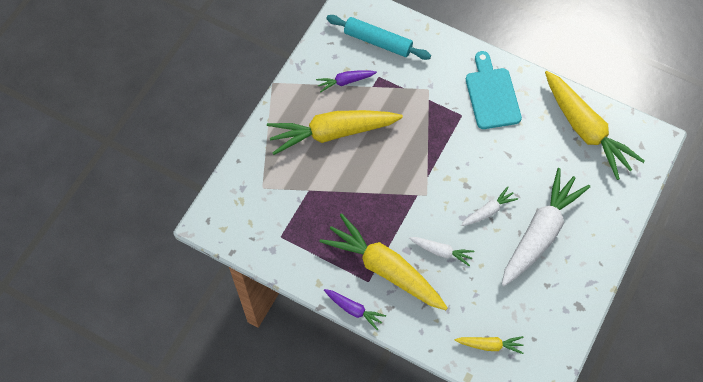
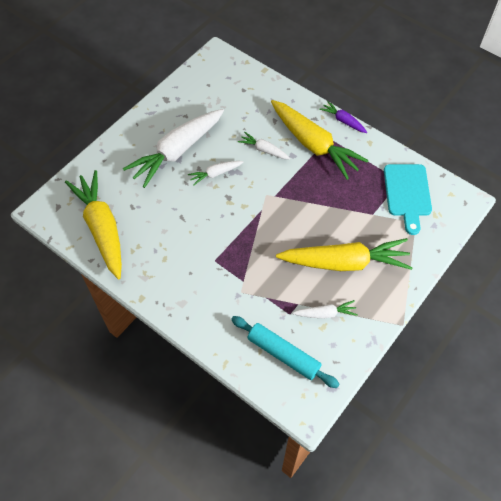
camera: 170 degrees left, 5 degrees down
(345, 81) = (325, 313): purple carrot -> white carrot
(490, 345) = (242, 85): yellow carrot -> none
(491, 95) = (179, 275): turquoise cutting board -> turquoise cutting board (407, 193)

